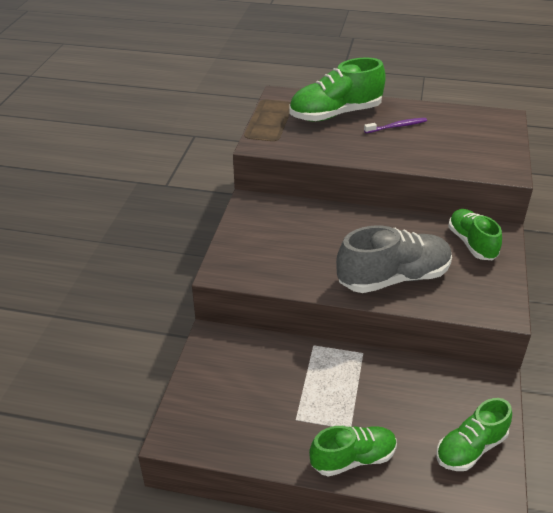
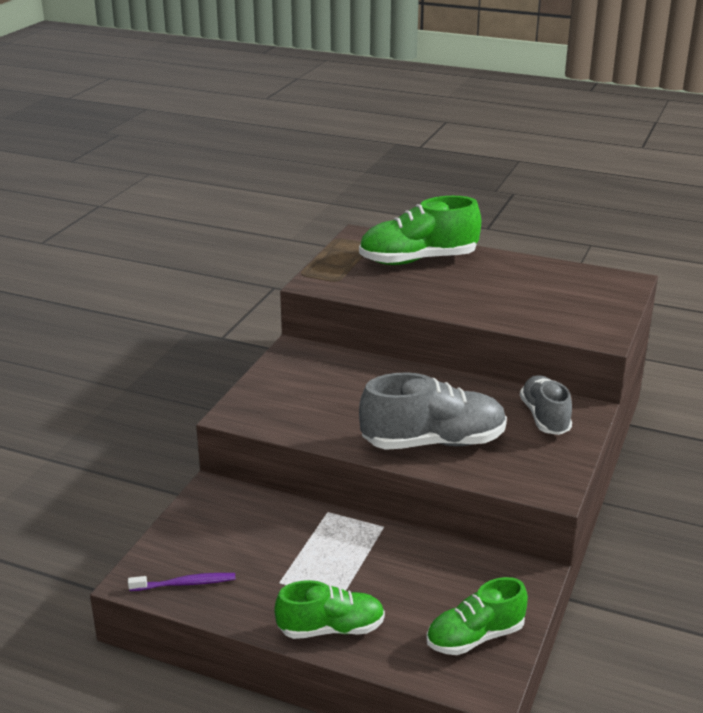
camera: 10 degrees right, 10 degrees down
(396, 126) = (487, 279): purple toothbrush -> purple toothbrush (185, 584)
(472, 243) = (544, 417): green shoe -> grey shoe

